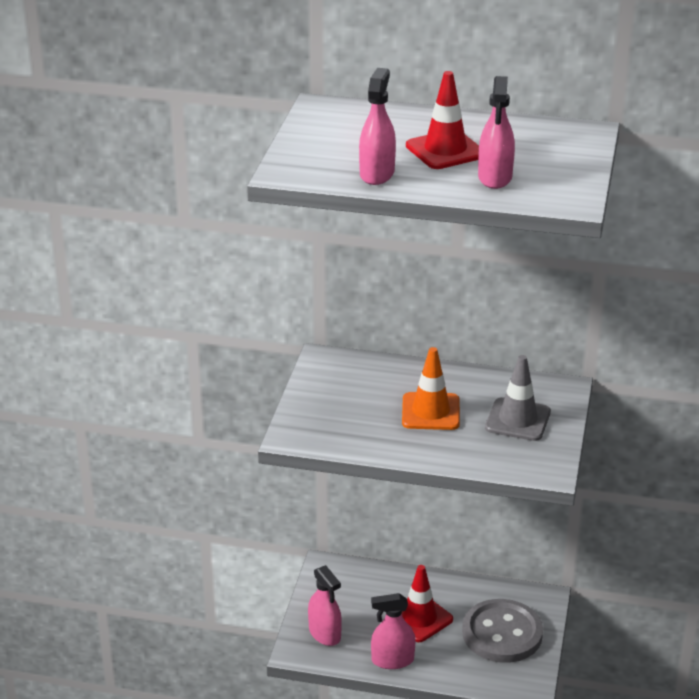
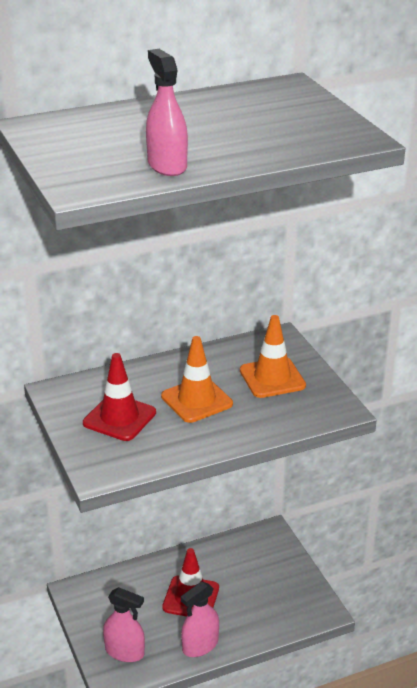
camera: 35 degrees left, 0 degrees up
(445, 150) = (198, 130): red traffic cone -> red traffic cone (119, 418)
(495, 177) = (272, 139): pink spray bottle -> none
(502, 633) = (265, 577): grey button -> none
(518, 420) = (272, 378): grey traffic cone -> orange traffic cone

